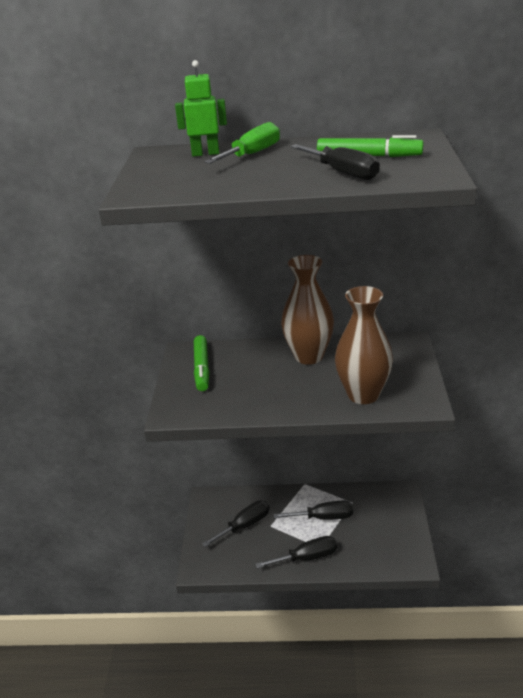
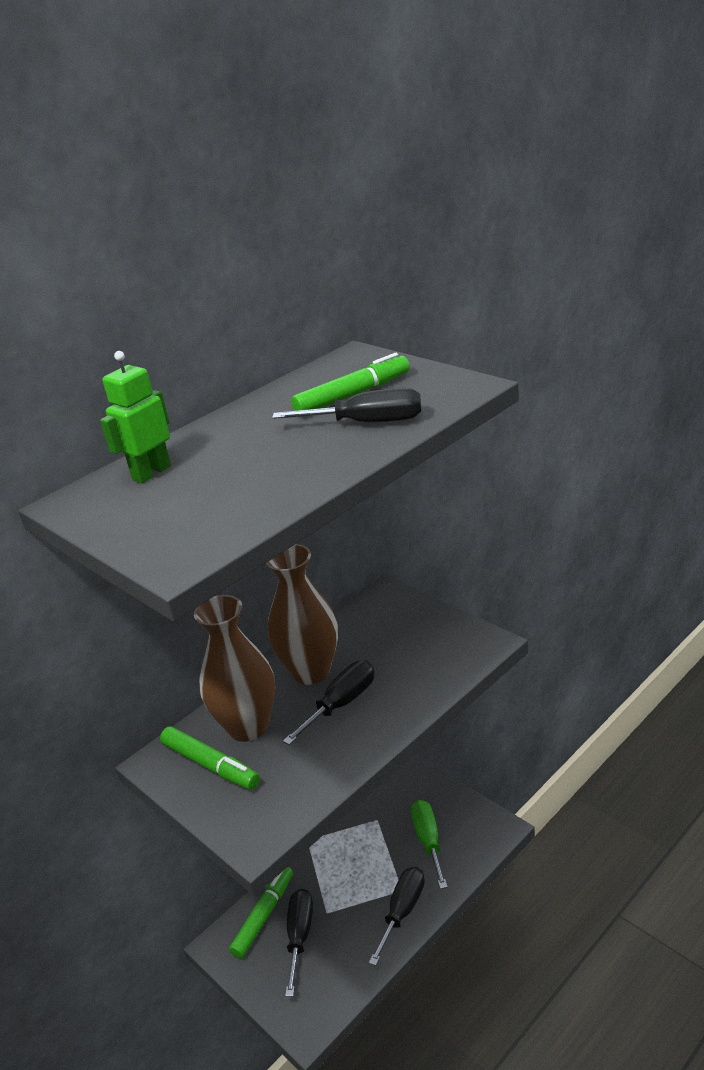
camera: 45 degrees left, 0 degrees up
(241, 502) = (264, 916): none -> green marker
(252, 154) = (215, 448): green screwdriver -> green screwdriver (428, 841)
(323, 517) = (369, 858): black screwdriver -> black screwdriver (341, 704)
(363, 394) = (421, 672): brown vase -> brown vase (248, 727)

